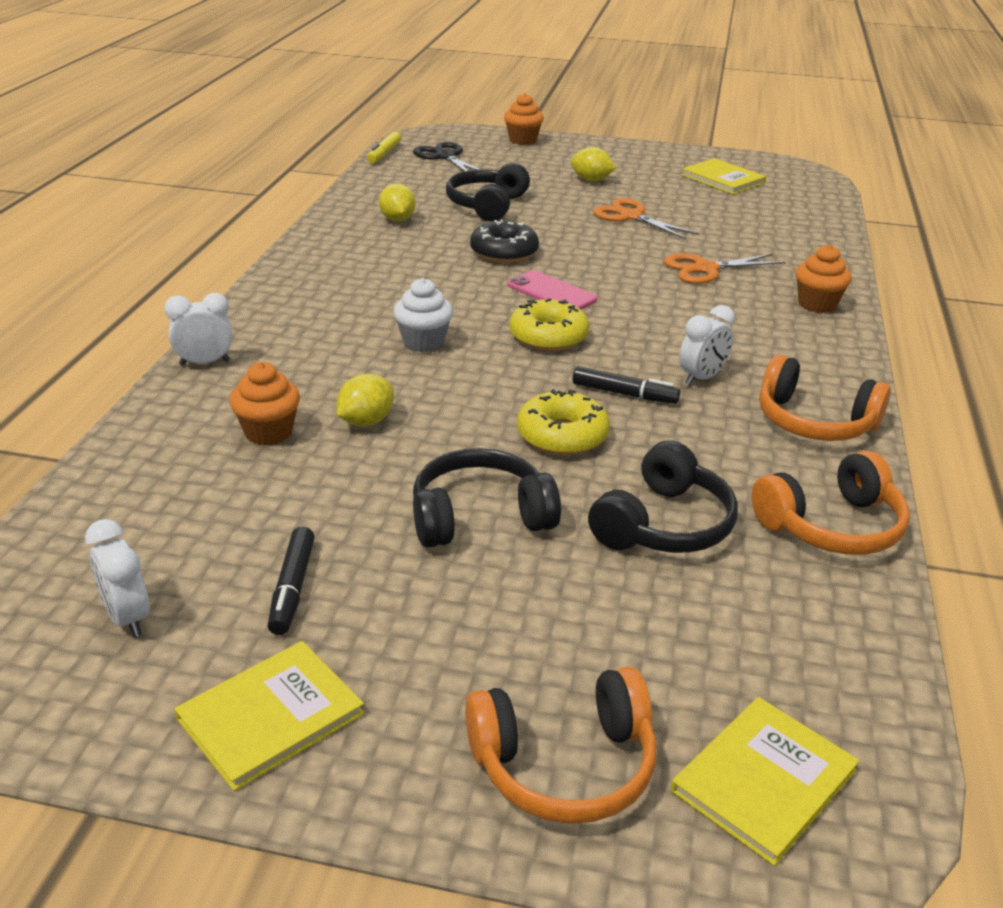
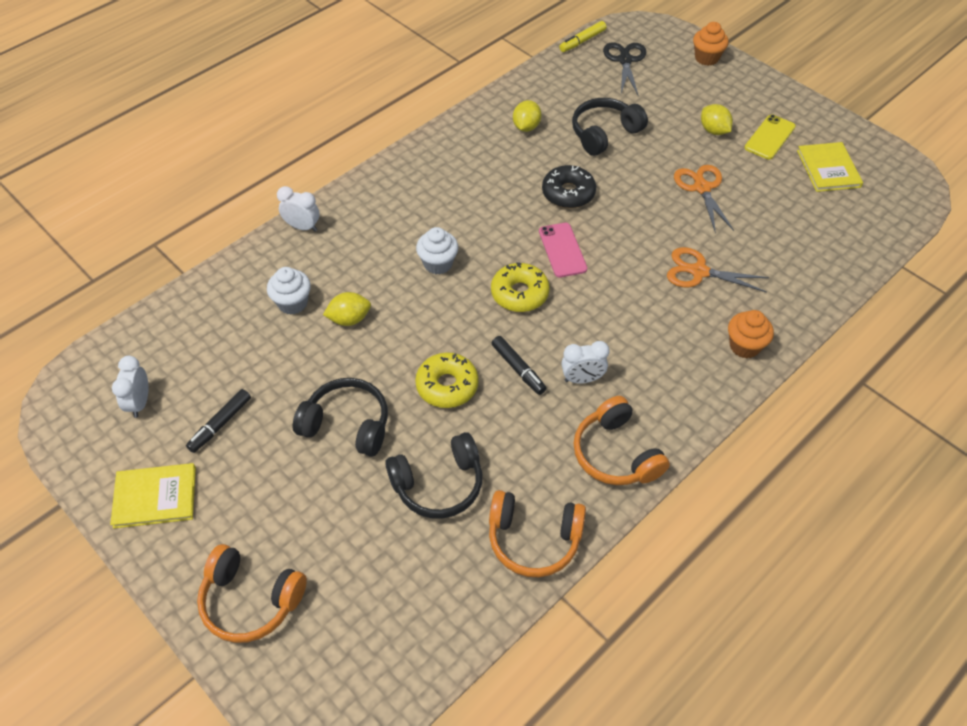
camera: 35 degrees right, 20 degrees up
(268, 432) = (292, 303): orange cupcake -> white cupcake
(647, 173) = (770, 137): none -> yellow phone
(764, 781) = (328, 667): yellow book -> none

